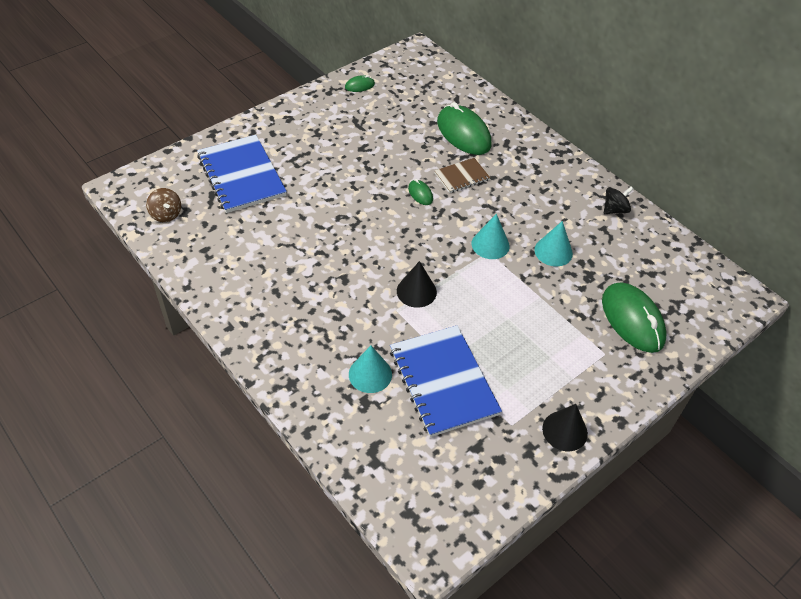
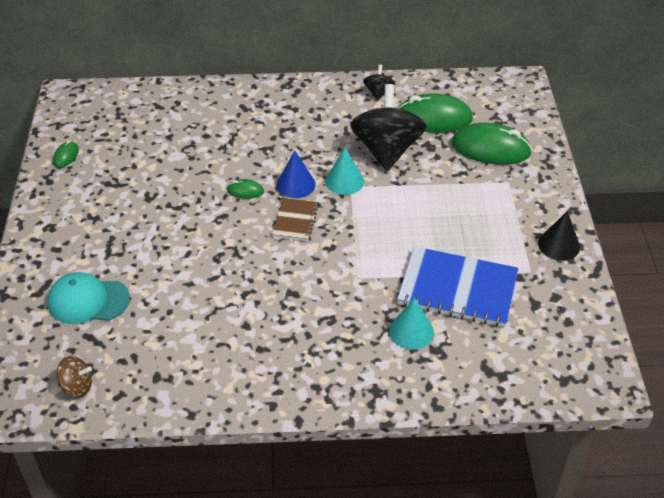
camera: 50 degrees left, 5 degrees down
(241, 175) = (88, 301): blue notebook -> turquoise cap
(416, 291) = (351, 254): black cone -> none
(456, 218) = (296, 184): none -> blue cone
(462, 176) = (253, 155): brown notebook -> brown notebook (295, 220)
(463, 133) = (204, 125): green mouse -> green mouse (433, 118)
(553, 251) = (387, 150): turquoise cone -> black spinning top

